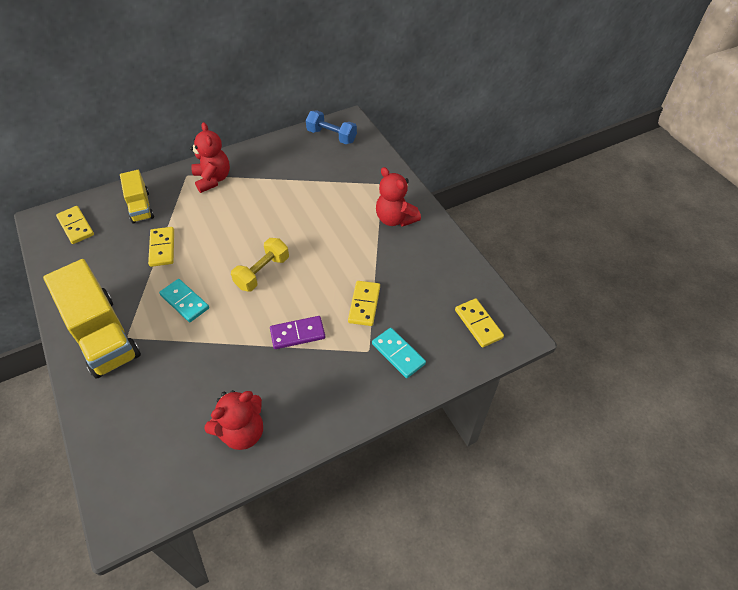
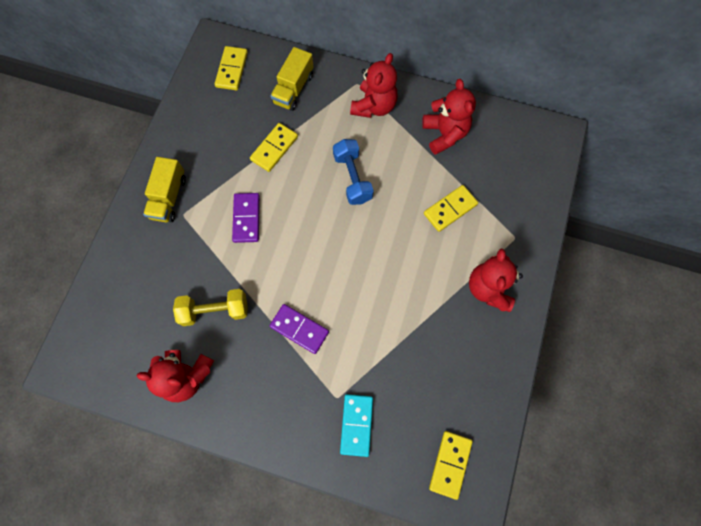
camera: 45 degrees right, 20 degrees up
(103, 335) = (169, 197): yellow truck -> yellow truck, size x0.55
(184, 302) = (246, 218): turquoise domino -> purple domino
(262, 272) = (326, 243): yellow dumbbell -> yellow dumbbell (215, 310)
(278, 163) = (444, 134): none -> red teddy bear
(331, 136) = (523, 141): blue dumbbell -> blue dumbbell (352, 178)
(364, 304) = (375, 351): yellow domino -> yellow domino (450, 209)

